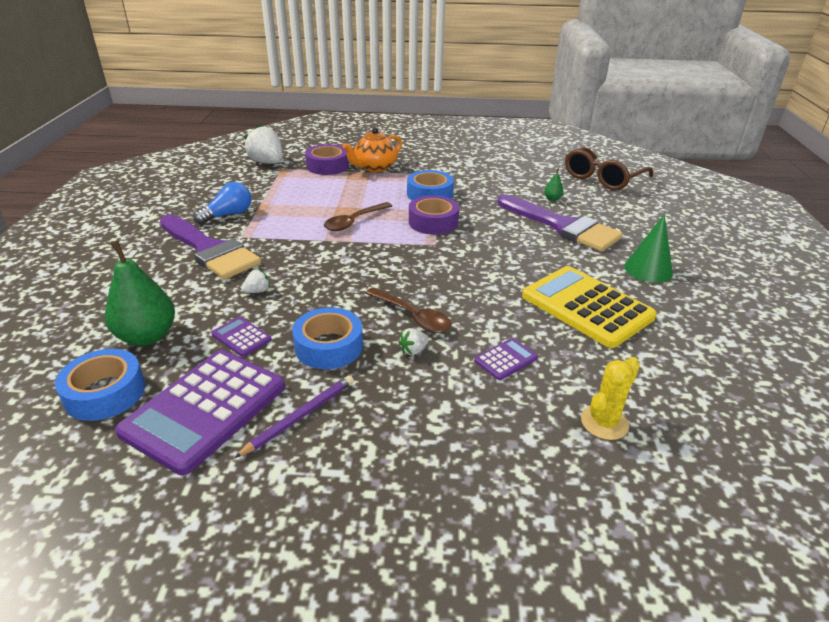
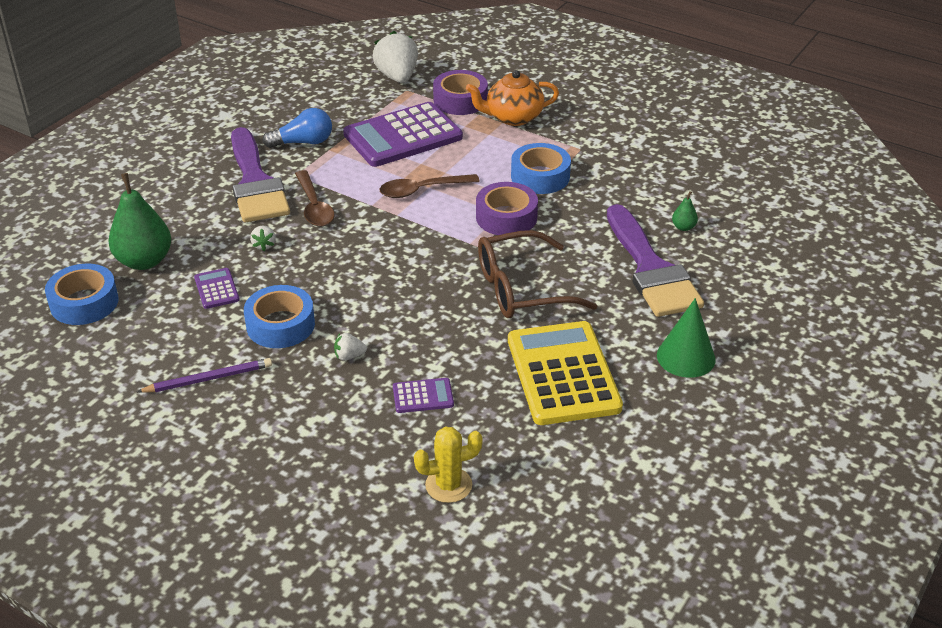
camera: 30 degrees right, 5 degrees up
(205, 409) = (144, 345): purple calculator -> purple calculator (403, 136)
(257, 291) = (264, 245): white strawberry -> white strawberry turned 90 degrees clockwise
(412, 316) = (380, 322): brown spoon -> brown spoon (314, 206)
(603, 178) = (790, 215): brown glasses -> brown glasses (522, 289)

